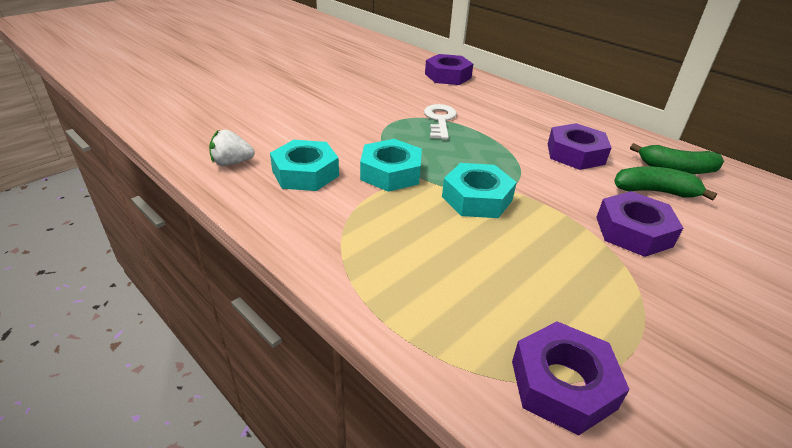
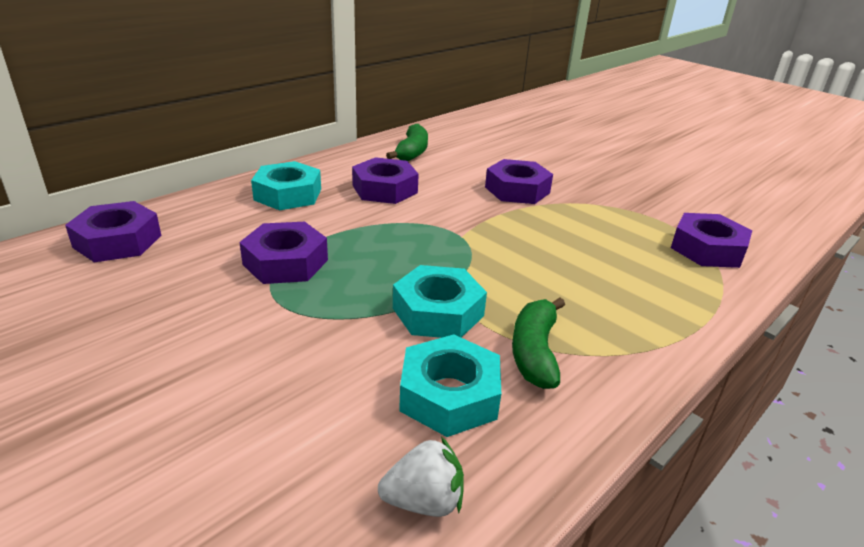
camera: 90 degrees left, 5 degrees down
(232, 163) = (424, 501): white strawberry -> white strawberry turned 90 degrees counterclockwise
(440, 120) = (285, 262): white key -> purple nut
(477, 198) = (484, 256): turquoise nut -> turquoise nut (288, 194)
(654, 191) = (452, 169): green banana -> green banana (535, 352)

